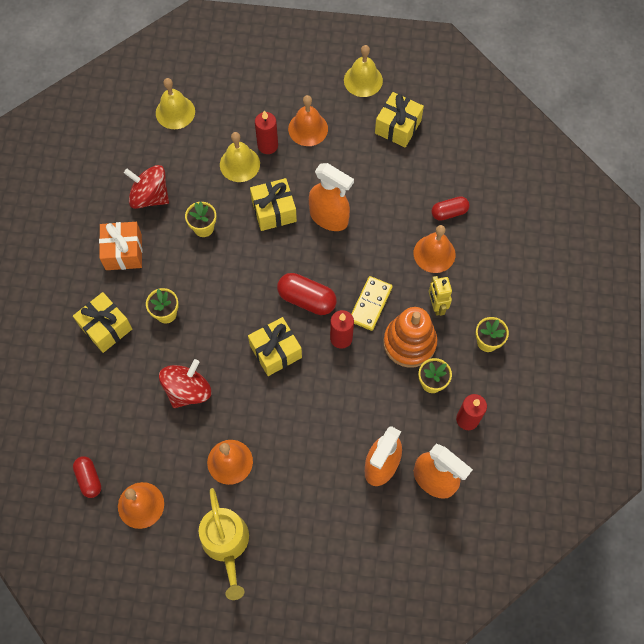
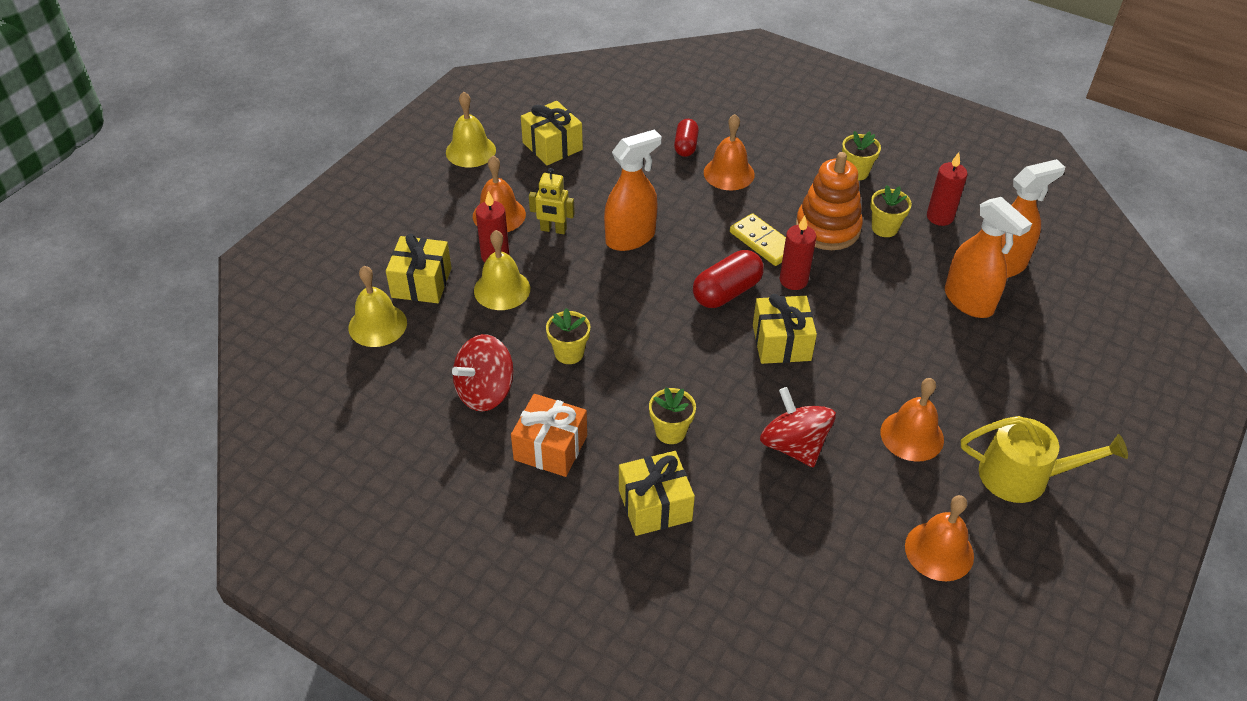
camera: 65 degrees left, 20 degrees down
(89, 479) = (878, 600): red capsule -> none
(274, 211) = (589, 281): yellow gift -> yellow gift (421, 283)
(436, 306) = (793, 193): yellow robot -> yellow robot (553, 230)

